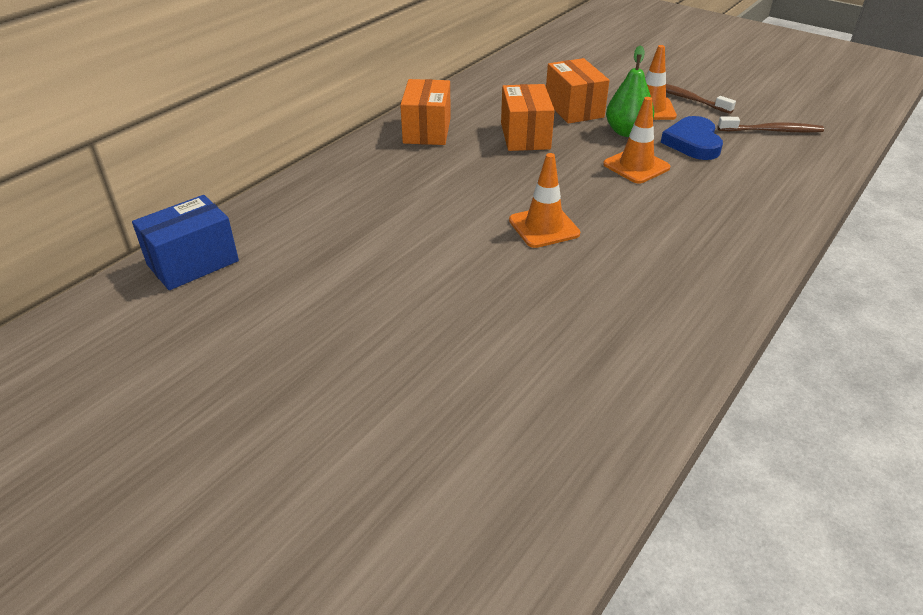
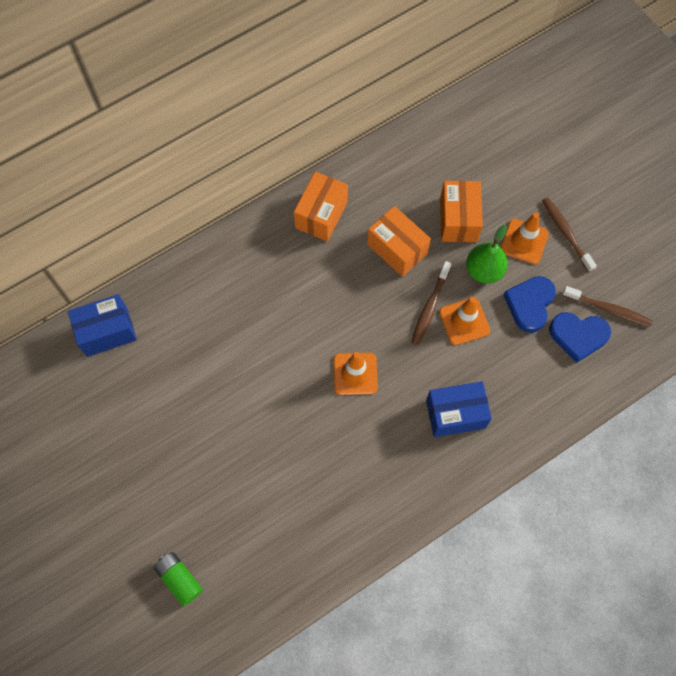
camera: 20 degrees right, 30 degrees up
(414, 502) = (179, 579): none -> green battery
(525, 136) = (397, 249): orange box -> orange box turned 60 degrees counterclockwise
(591, 164) = (430, 307): none -> brown toothbrush
(687, 231) = (455, 414): none -> blue box
(761, 152) = (578, 336): none -> blue heart

